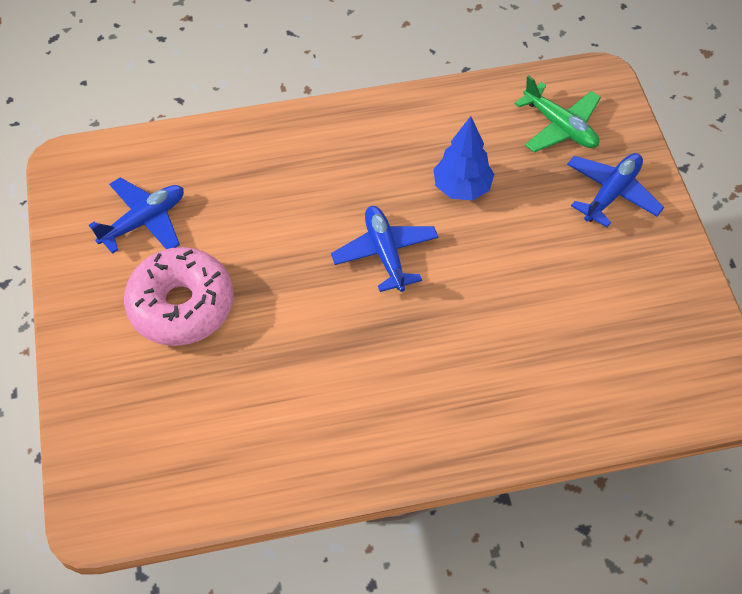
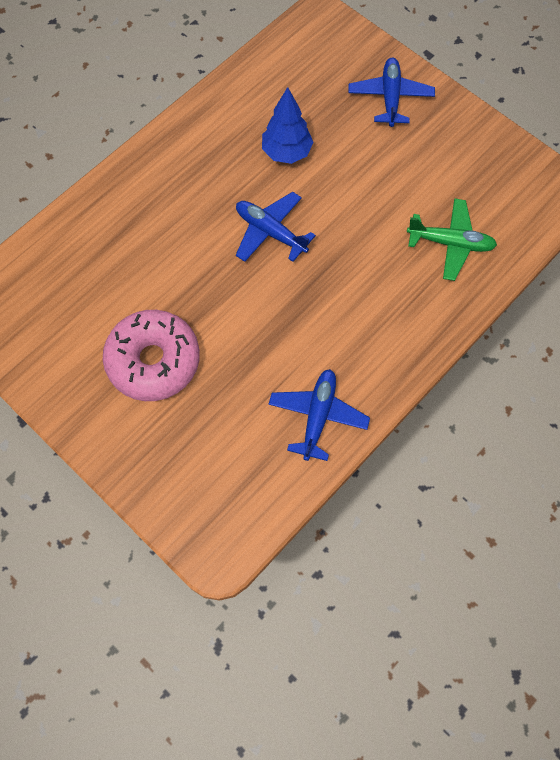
camera: 35 degrees left, 10 degrees up
(144, 221) = (71, 316): blue plane -> blue plane (318, 416)
(560, 126) = (319, 68): green plane -> green plane (450, 243)

